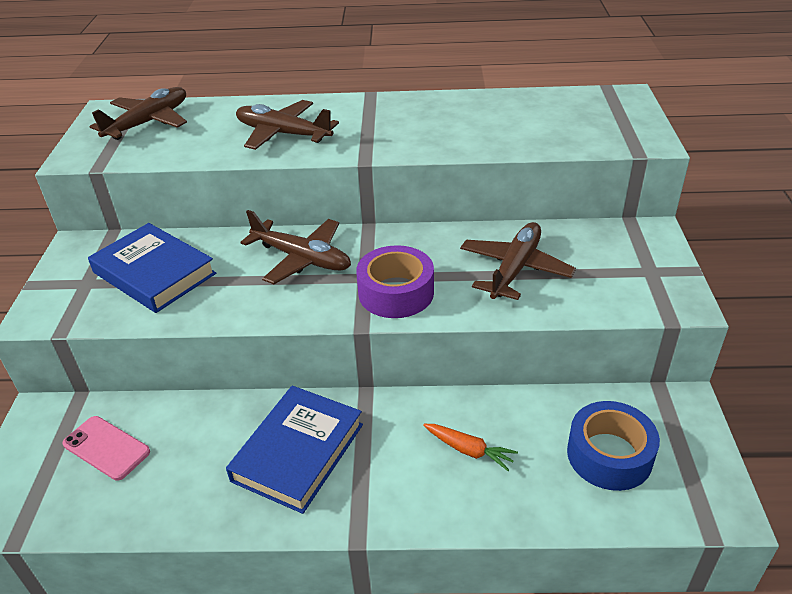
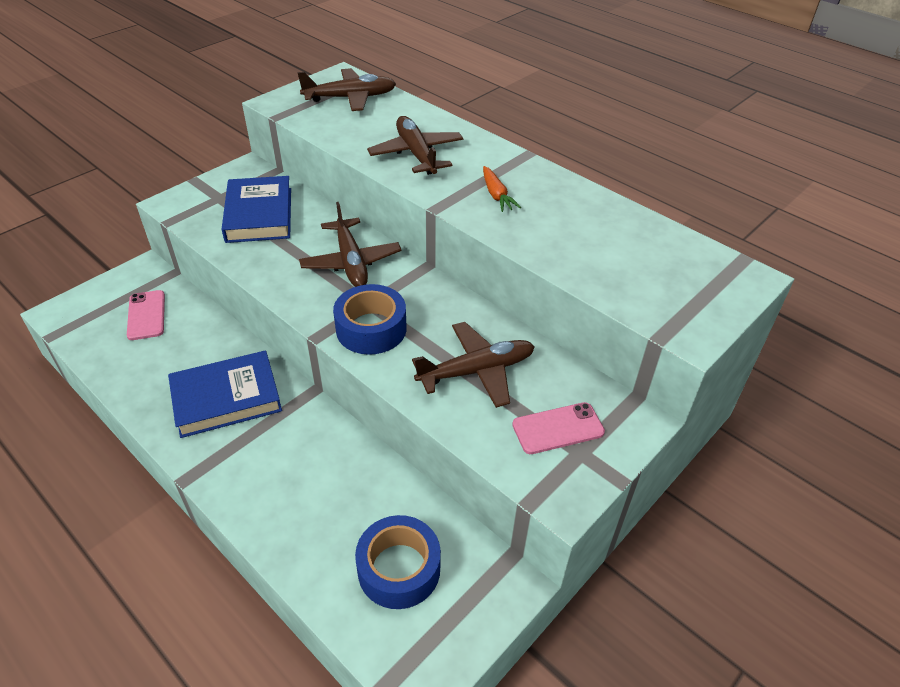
camera: 40 degrees right, 5 degrees up
(396, 292) = (371, 329): purple tape -> blue tape
(469, 450) = (317, 482): orange carrot -> orange carrot (496, 195)
(617, 267) = (558, 428): none -> pink phone

